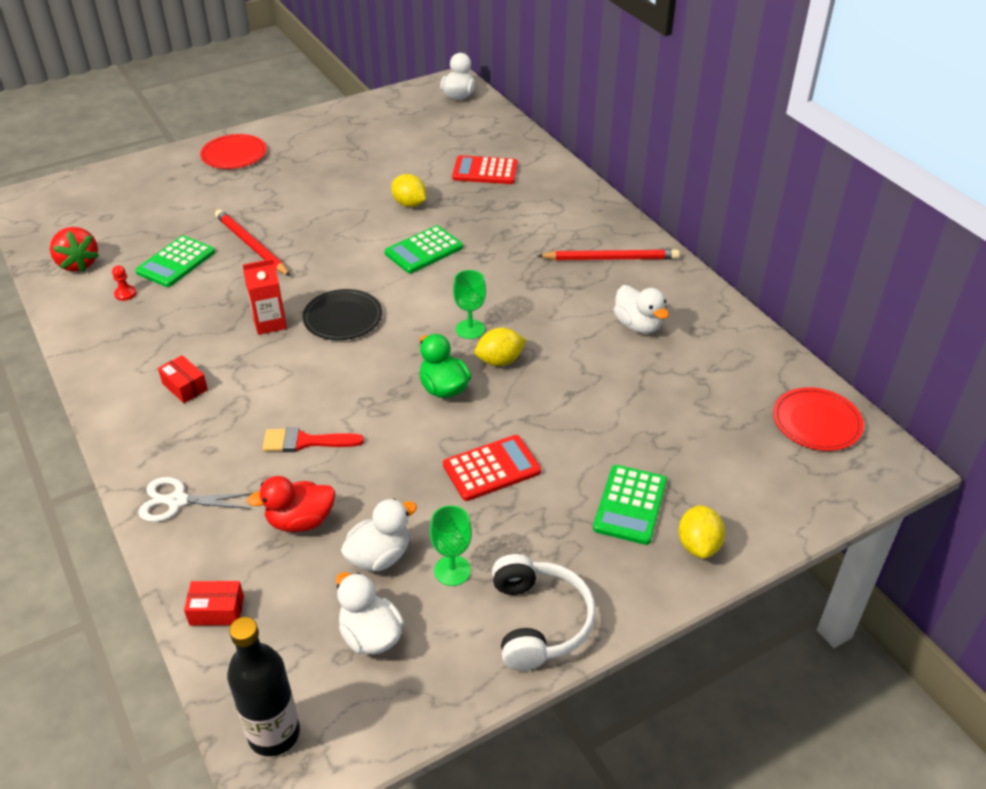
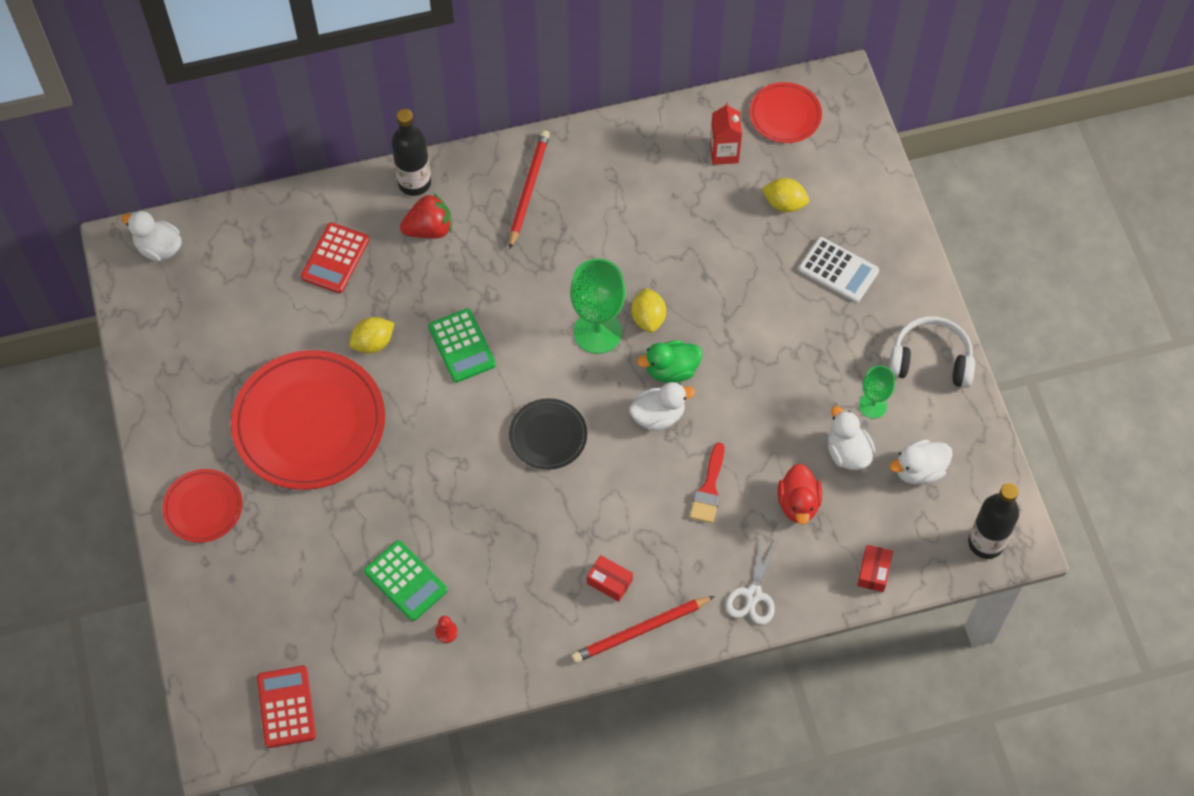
camera: 75 degrees left, 20 degrees up
(78, 264) = (376, 679): red strawberry -> red strawberry (429, 229)
(185, 387) = (609, 582): red box -> red box turned 60 degrees clockwise
(251, 245) = (399, 505): red pencil -> red pencil (640, 631)
(269, 323) = (536, 501): red carton -> red carton (724, 153)
(322, 187) = (309, 423): none -> red plate
(470, 329) = (597, 332): green goblet -> green goblet, size x1.75
(491, 468) = (776, 355): red calculator -> red calculator (286, 707)
(581, 196) = (414, 183): none -> black bottle
(630, 505) = (838, 270): green calculator -> white calculator
(638, 325) = (632, 198): white duck -> white duck (658, 416)
(698, 545) = (887, 239): yellow lemon -> yellow lemon (784, 204)

